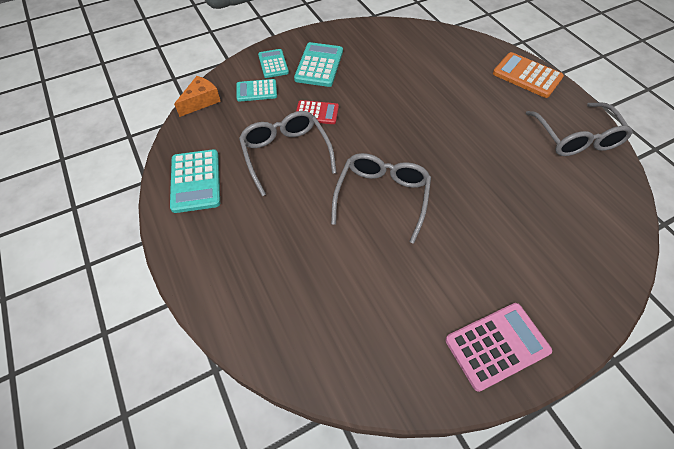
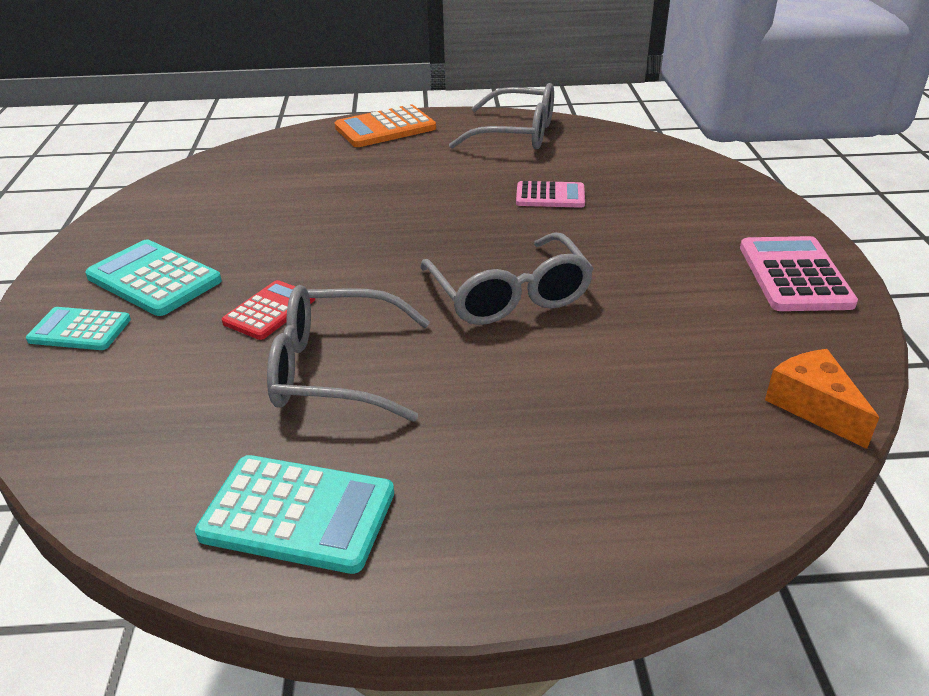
camera: 65 degrees left, 20 degrees down
(201, 101) = (64, 458): orange cheese -> orange cheese (813, 406)
(256, 91) = (129, 368): turquoise calculator -> none
(382, 197) = (509, 295): grey glasses -> grey glasses turned 150 degrees counterclockwise
(504, 182) = (550, 196): none -> pink calculator

